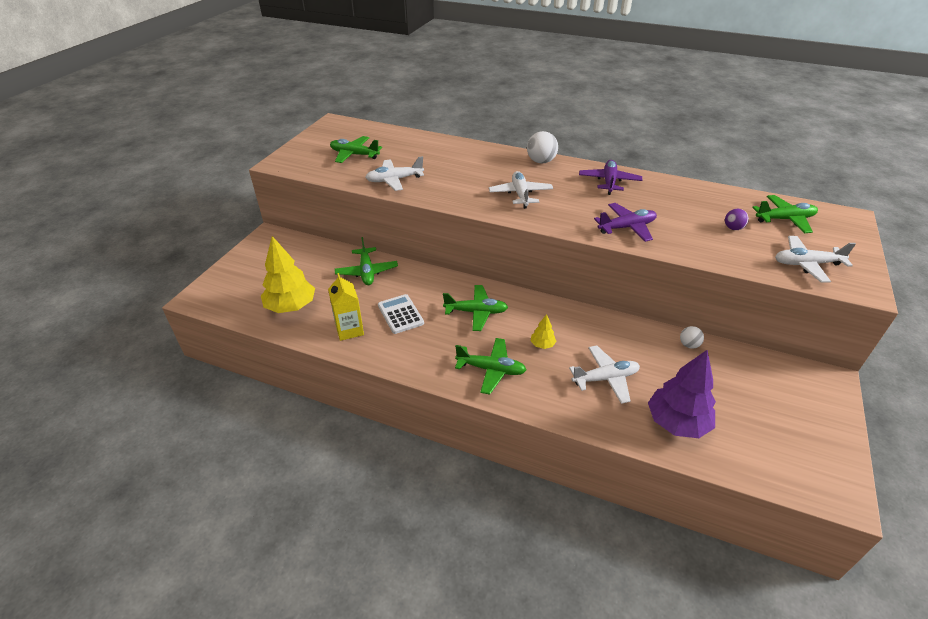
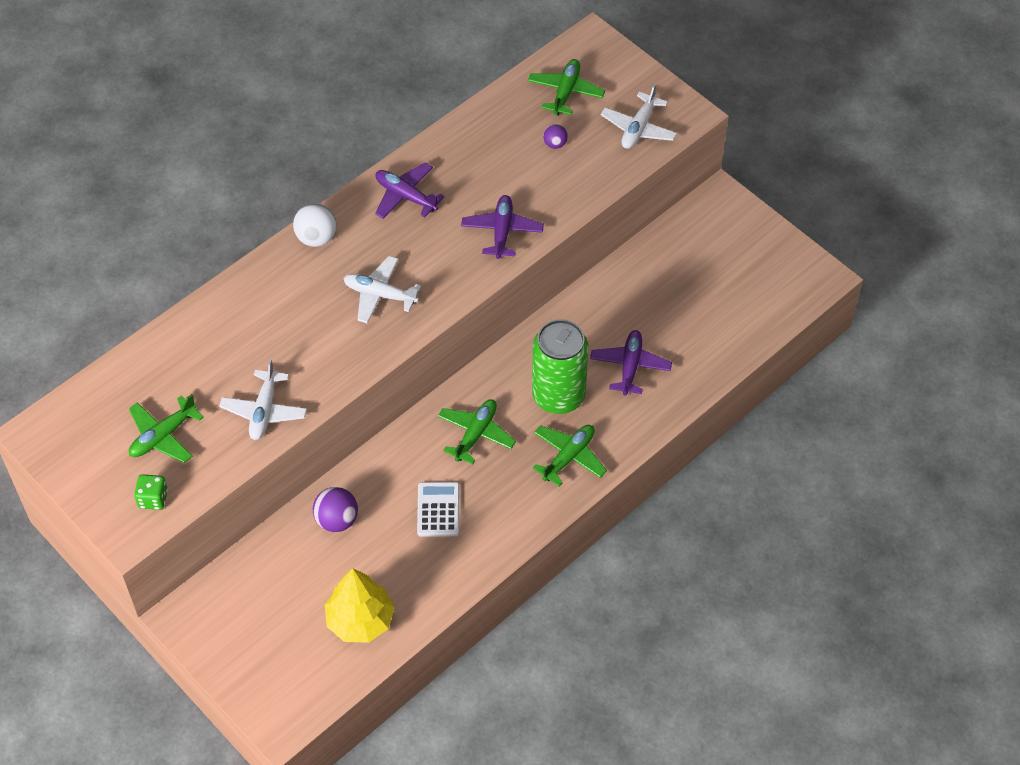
camera: 65 degrees left, 15 degrees up
(307, 163) = (153, 499): none -> green dice
(349, 330) = (437, 569): yellow carton -> none
(367, 272) = (337, 520): green plane -> purple ball
(400, 314) = (438, 510): white calculator -> white calculator turned 90 degrees clockwise
(542, 345) = (558, 396): yellow tree -> green can
(605, 378) = (630, 366): white plane -> purple plane
(677, 423) = (706, 341): purple tree -> none
(689, 345) = (624, 273): white ball -> none

